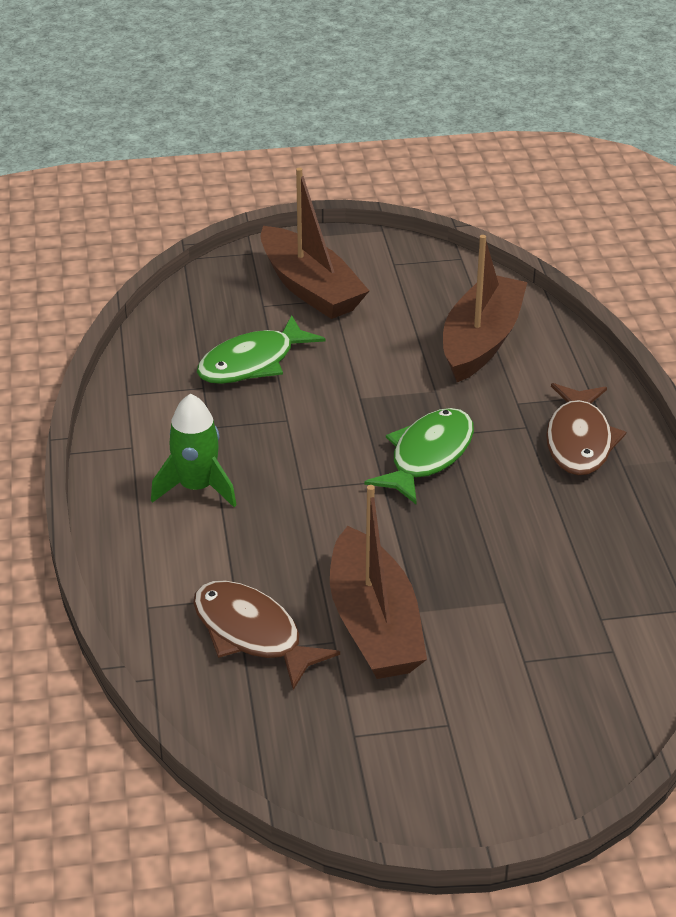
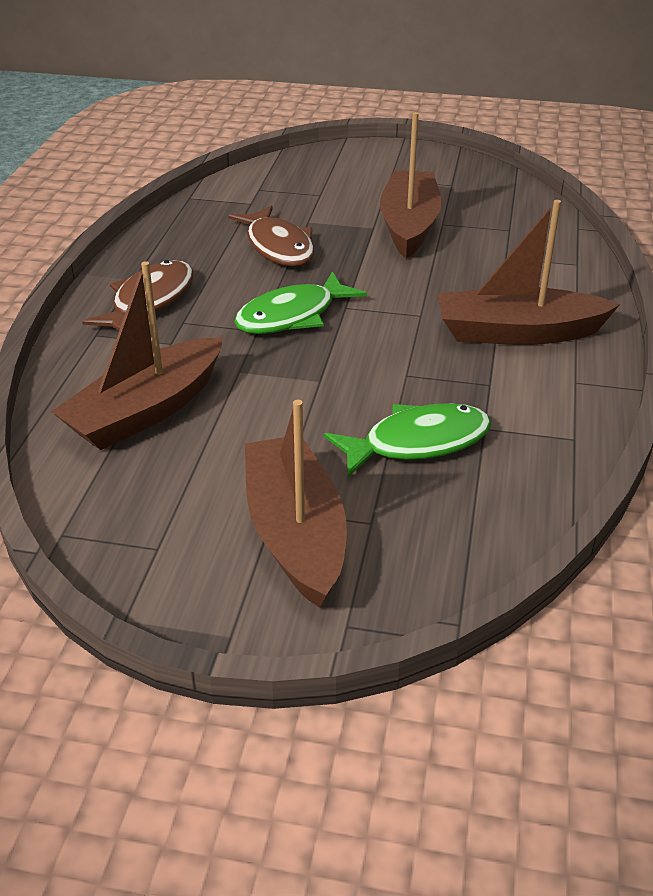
camera: 160 degrees left, 0 degrees up
(197, 488) = (517, 333): green rocket -> brown boat
(252, 634) = (500, 236): brown fish -> brown fish (278, 247)

